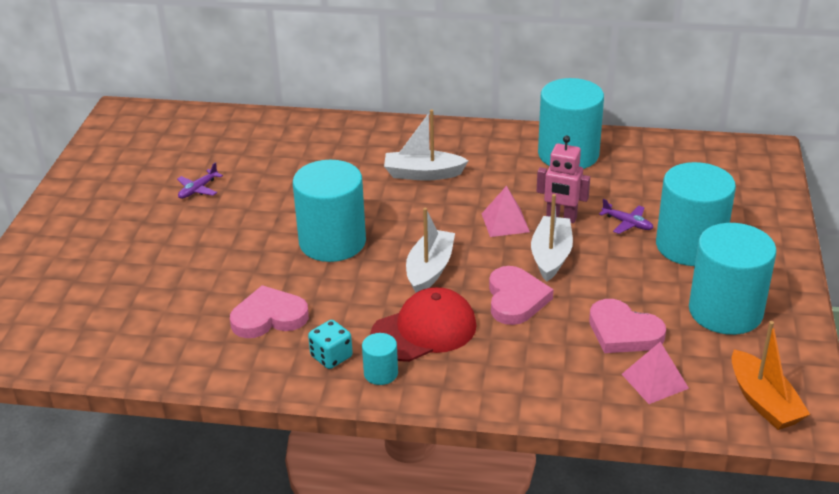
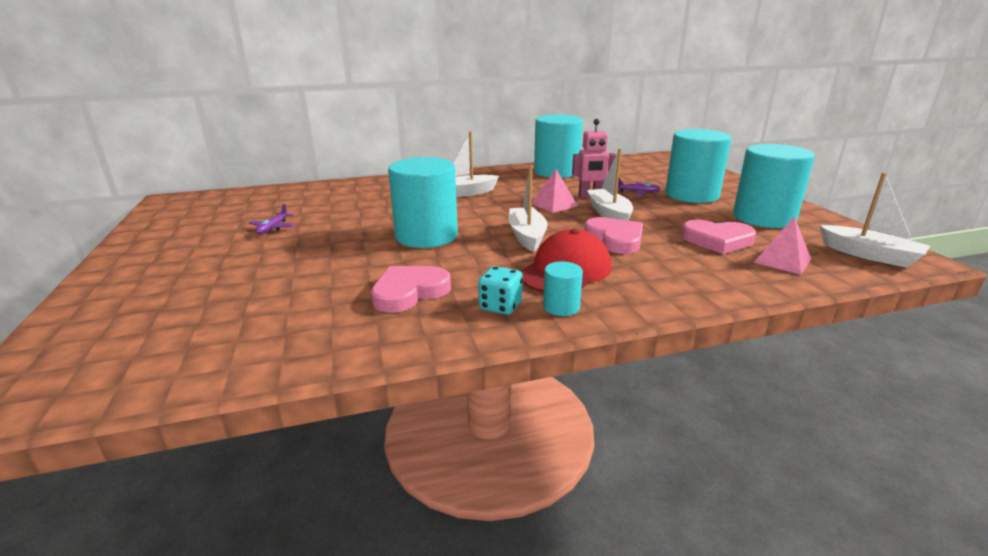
camera: 25 degrees left, 10 degrees down
(763, 401) = (869, 255): orange boat -> white boat

